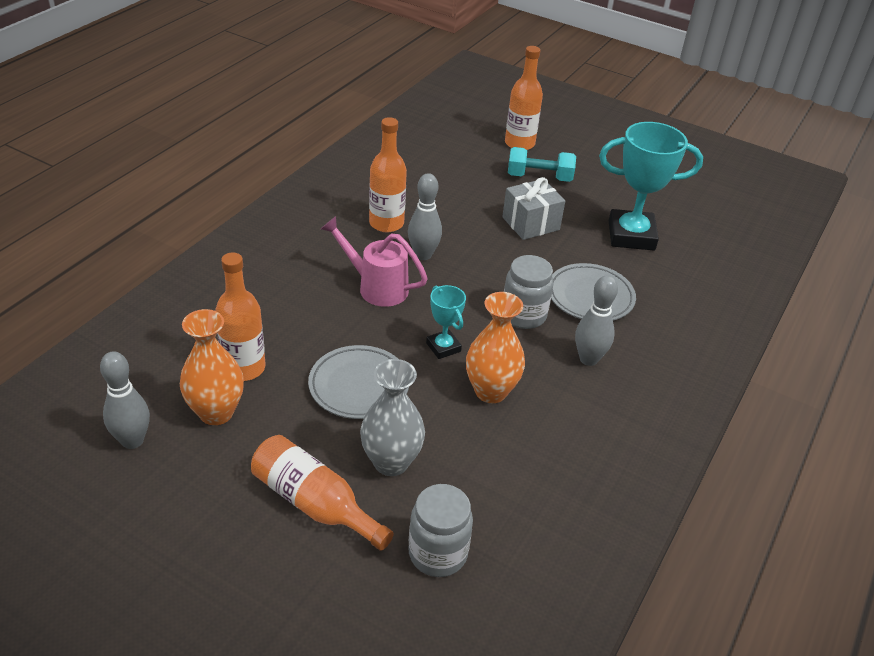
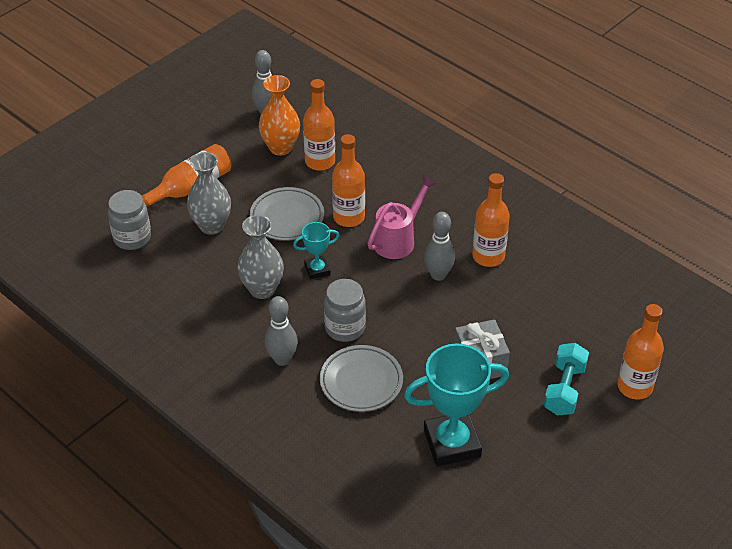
camera: 105 degrees right, 5 degrees up
(347, 330) = (349, 217): none -> orange bottle
(491, 391) = (262, 289): orange vase -> grey vase
(631, 235) = (452, 443): turquoise trophy -> turquoise trophy turned 60 degrees clockwise

